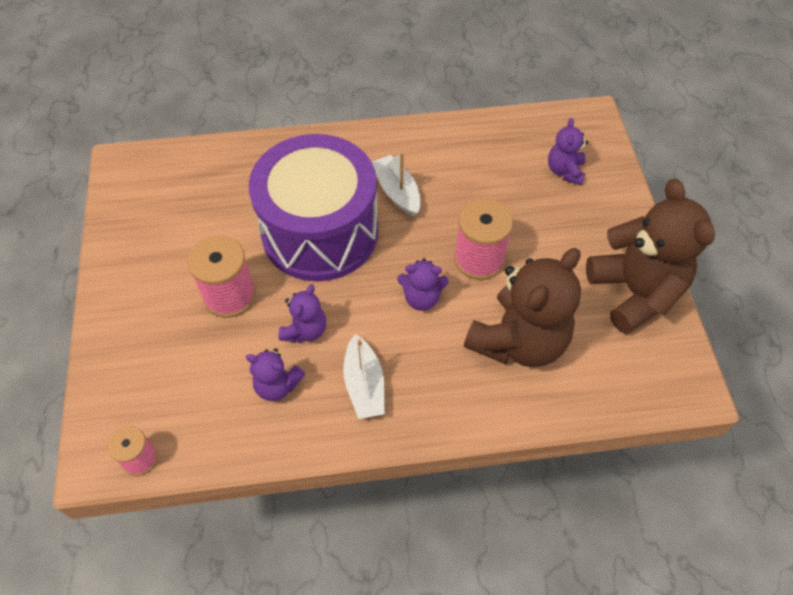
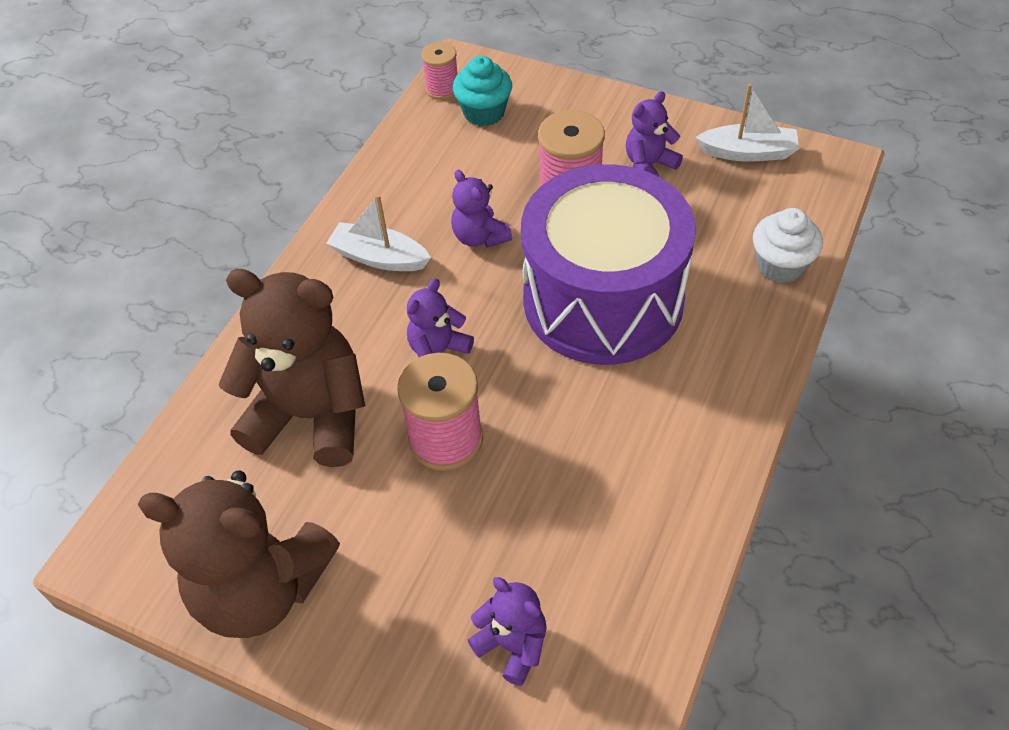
camera: 125 degrees right, 5 degrees down
(159, 405) = (484, 112): none -> turquoise cupcake
(237, 158) = (780, 265): none -> white cupcake
(277, 385) = (435, 194): purple teddy bear -> purple teddy bear (649, 165)
(397, 192) = (615, 406): white boat -> white boat (748, 152)
(518, 341) = (311, 415): brown teddy bear -> brown teddy bear turned 120 degrees clockwise

